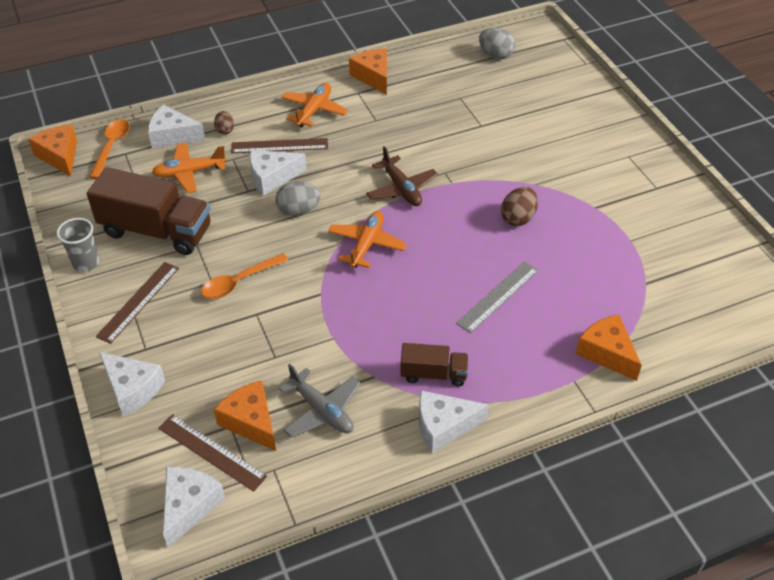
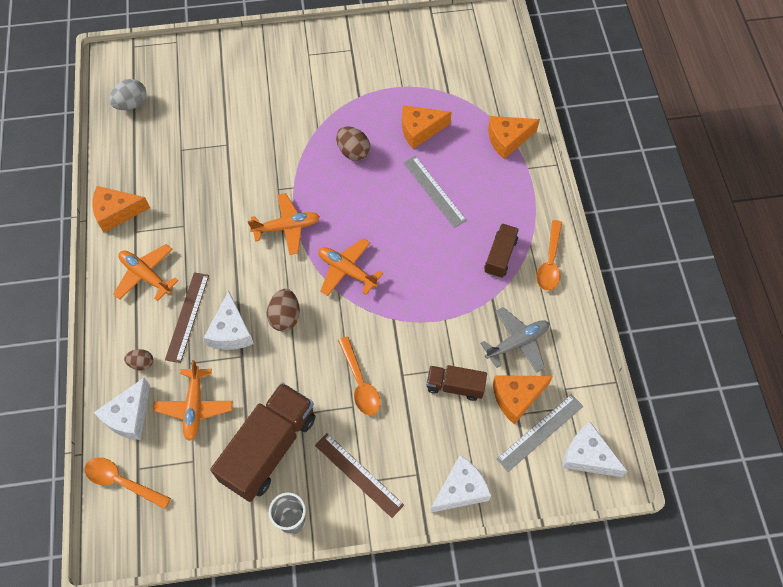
camera: 75 degrees left, 15 degrees up
(59, 156) = (114, 540): orange cheese -> orange cheese (420, 130)
(212, 452) = (540, 432): brown ruler -> grey ruler
(252, 361) = (455, 386): none -> brown truck
(298, 210) = (285, 317): grey egg -> brown egg
(401, 188) = (286, 227): brown plane -> orange plane
(443, 426) = (550, 262): white cheese -> orange spoon

